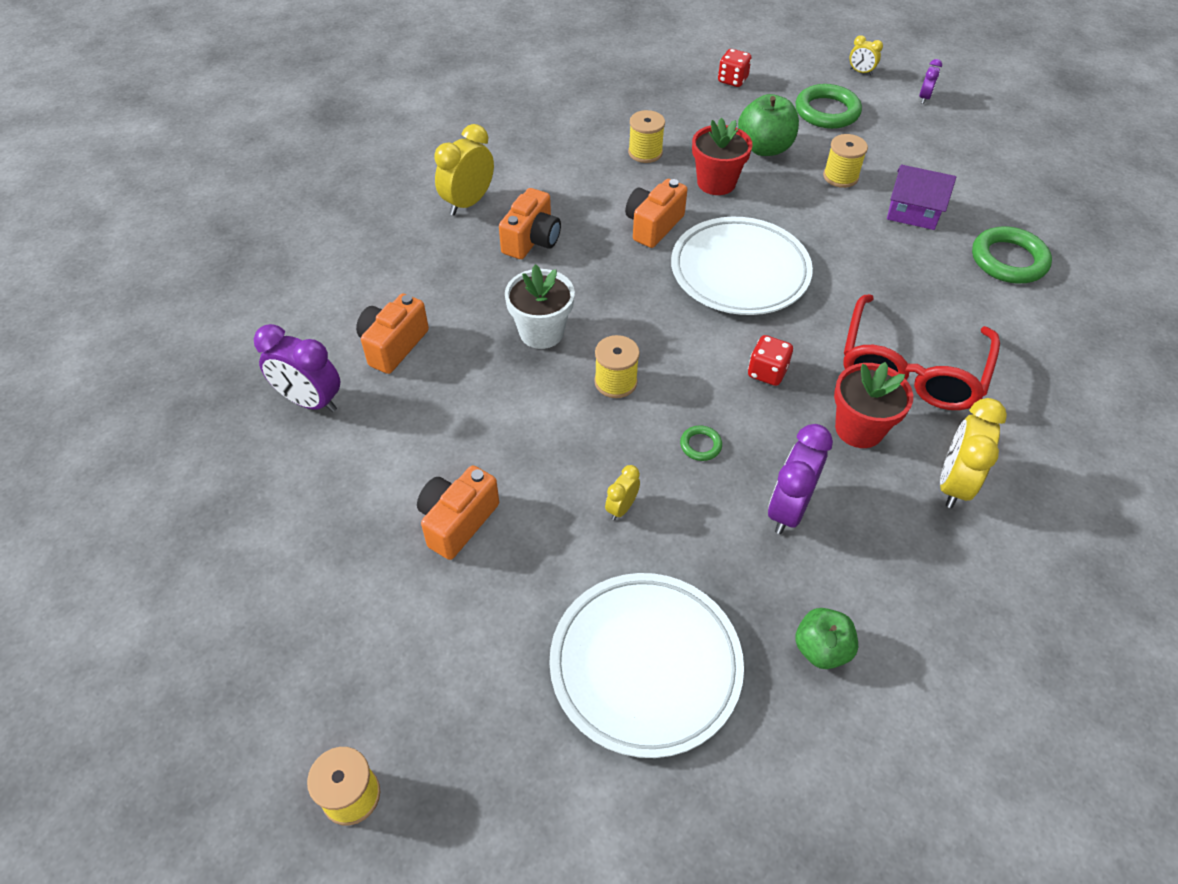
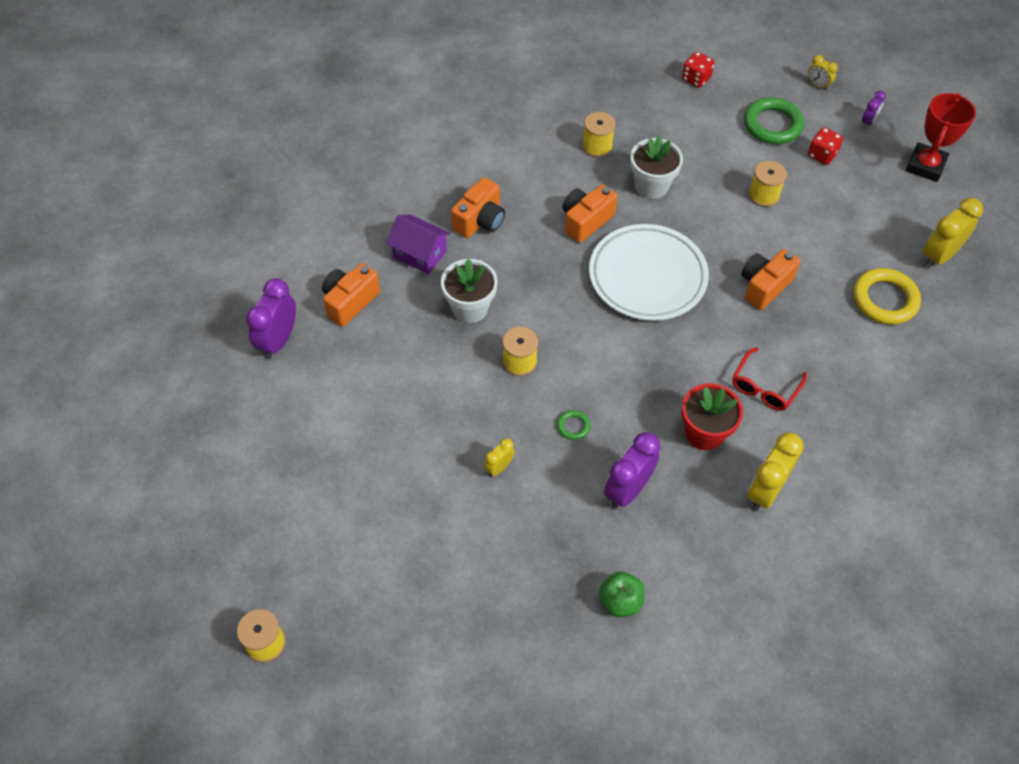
camera: 10 degrees right, 5 degrees up
(310, 401) = (278, 341): purple clock -> purple clock turned 75 degrees clockwise
(457, 521) = (373, 458): orange camera -> orange camera (764, 286)
(468, 203) = (434, 176): yellow clock -> yellow clock (939, 256)
(645, 666) = (487, 591): white plate -> none
(716, 183) = (651, 186): red flower pot -> white flower pot
(764, 148) = (704, 156): green apple -> none
(767, 372) = (644, 372): red dice -> red dice (821, 155)
(911, 368) = (765, 387): red glasses -> red glasses, size x0.54
(912, 213) = (816, 241): purple house -> purple house (420, 254)
(998, 130) = (925, 166): none -> red trophy
(1008, 260) = (884, 300): green ring -> yellow ring

